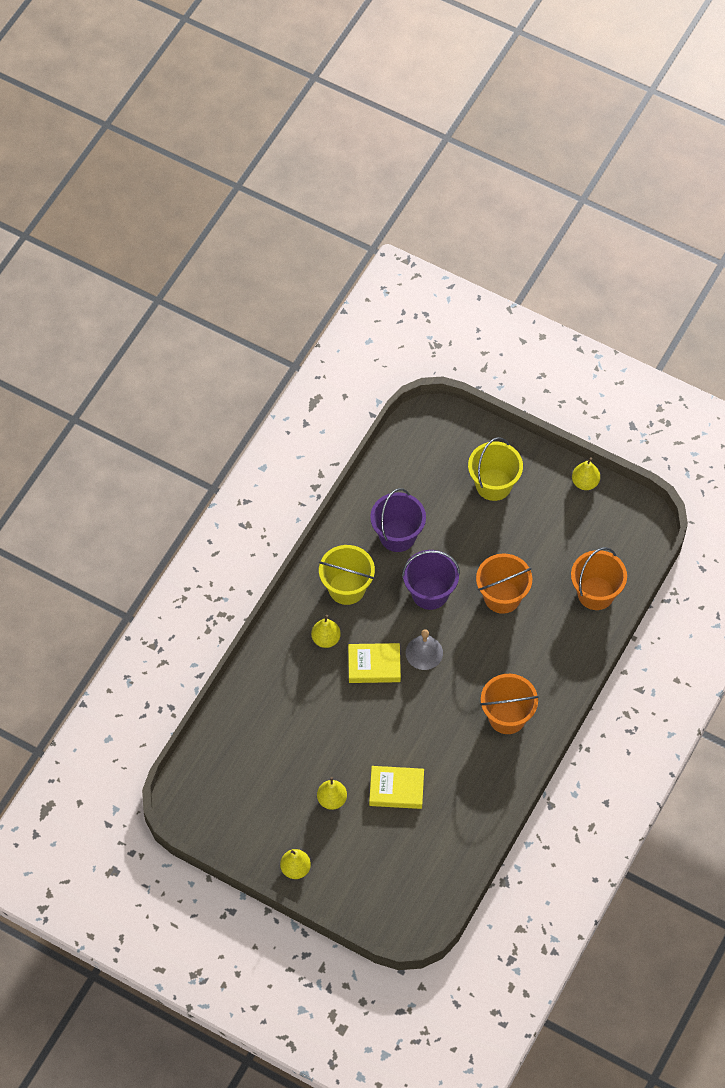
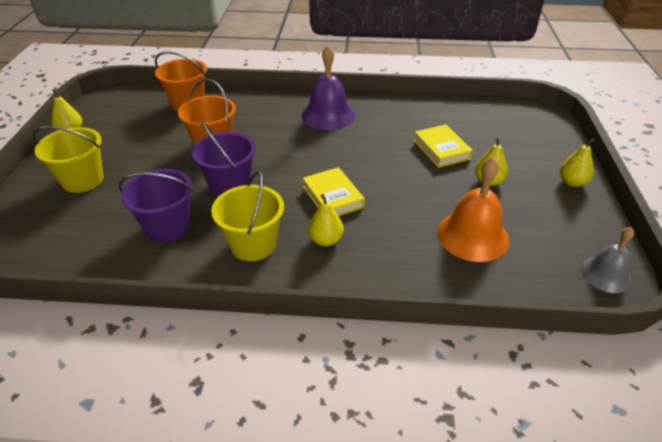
camera: 115 degrees left, 20 degrees down
(276, 744) = (472, 236): none -> orange bell
(424, 652) = (298, 171): grey bell -> grey bell (606, 274)
(507, 716) = (328, 115): orange bucket -> purple bell

